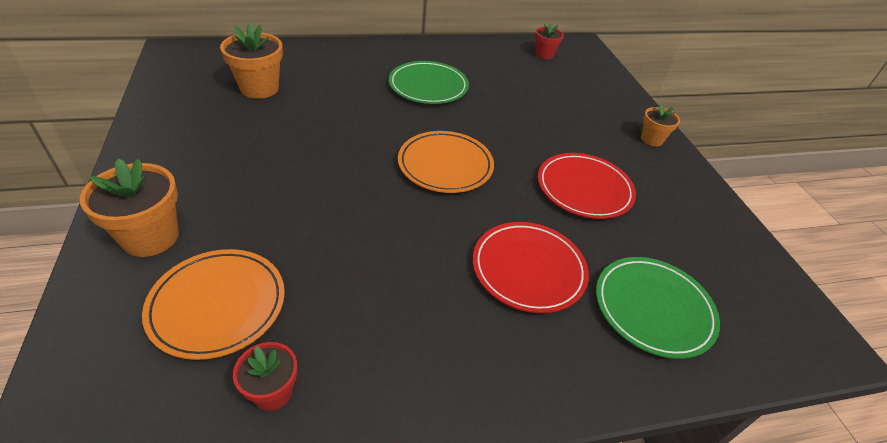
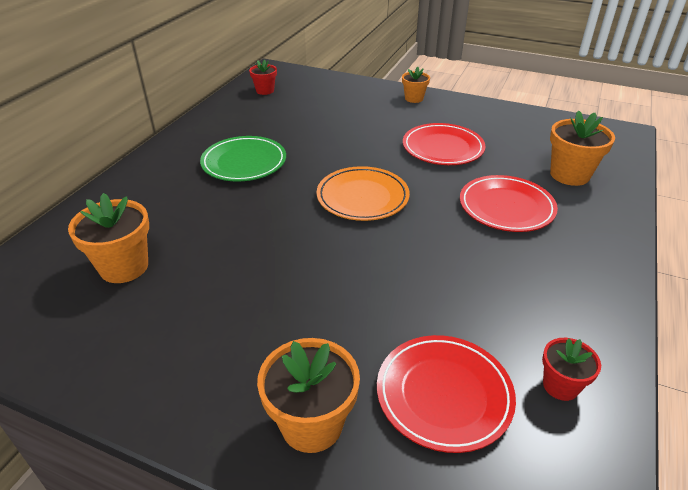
camera: 50 degrees left, 5 degrees down
(218, 305) = (444, 394): orange plate -> red plate
(653, 309) = (569, 175): green plate -> orange flower pot

